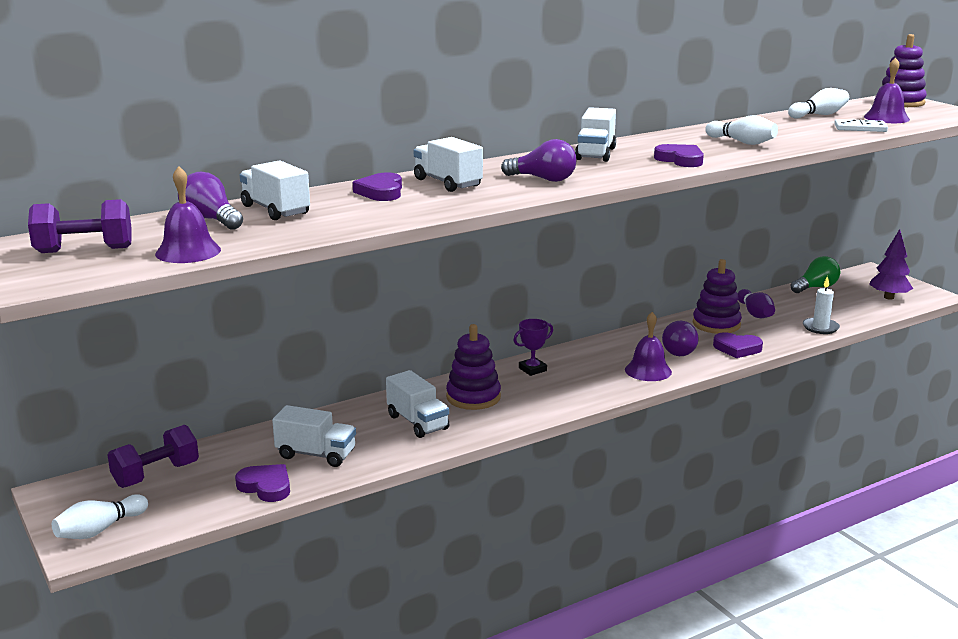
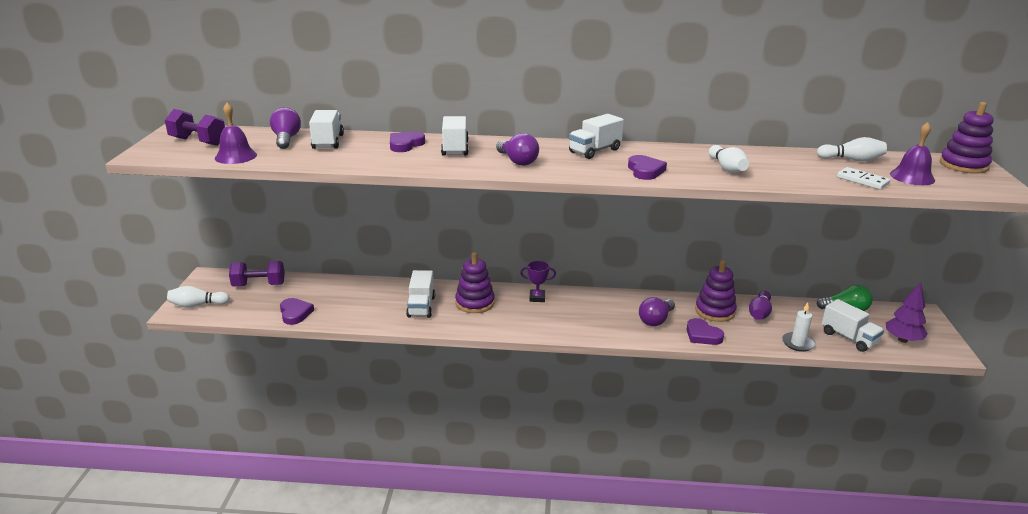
camera: 35 degrees right, 5 degrees up
(316, 454) = (343, 305): white truck -> white truck (848, 338)
(648, 370) = (611, 327): purple bell -> none

